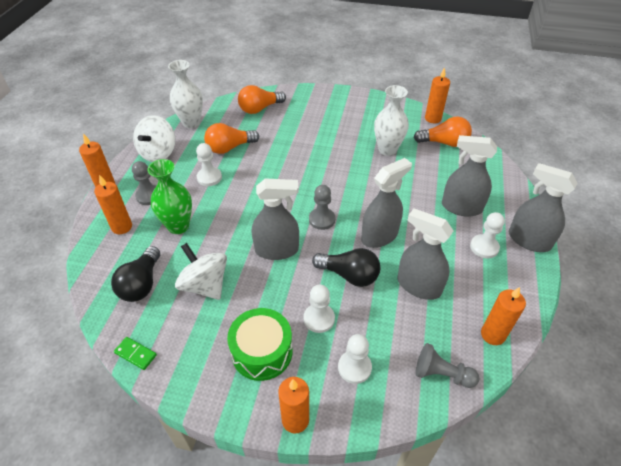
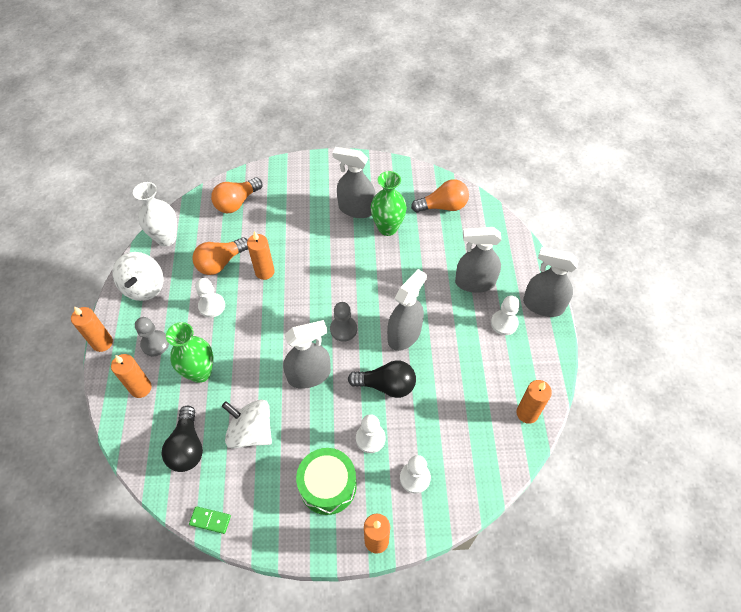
camera: 15 degrees left, 10 degrees up
(387, 149) = (387, 228): white vase -> green vase
(418, 286) = (453, 380): grey spray bottle -> grey spray bottle (356, 209)
(432, 118) = (425, 177): orange candle -> orange candle (264, 272)
(441, 374) = (491, 463): grey pawn -> none

